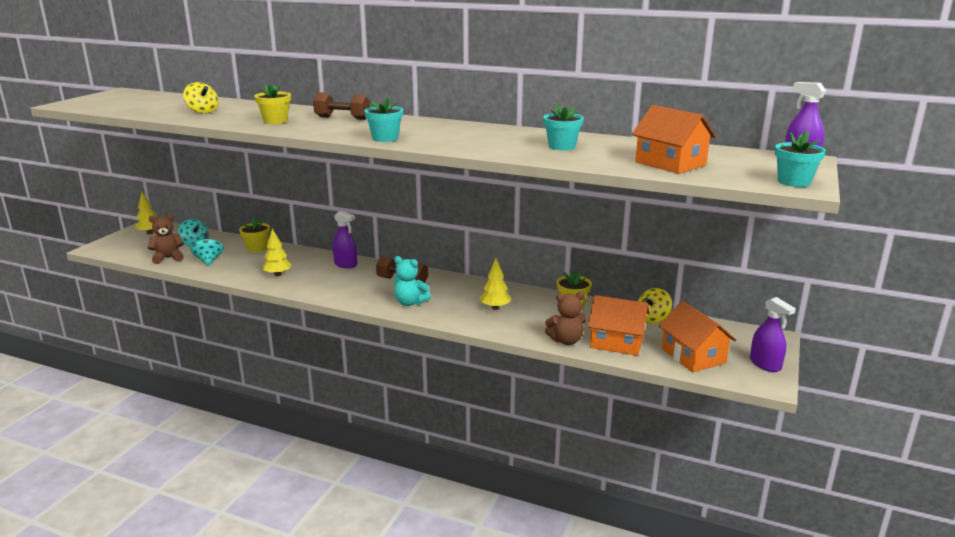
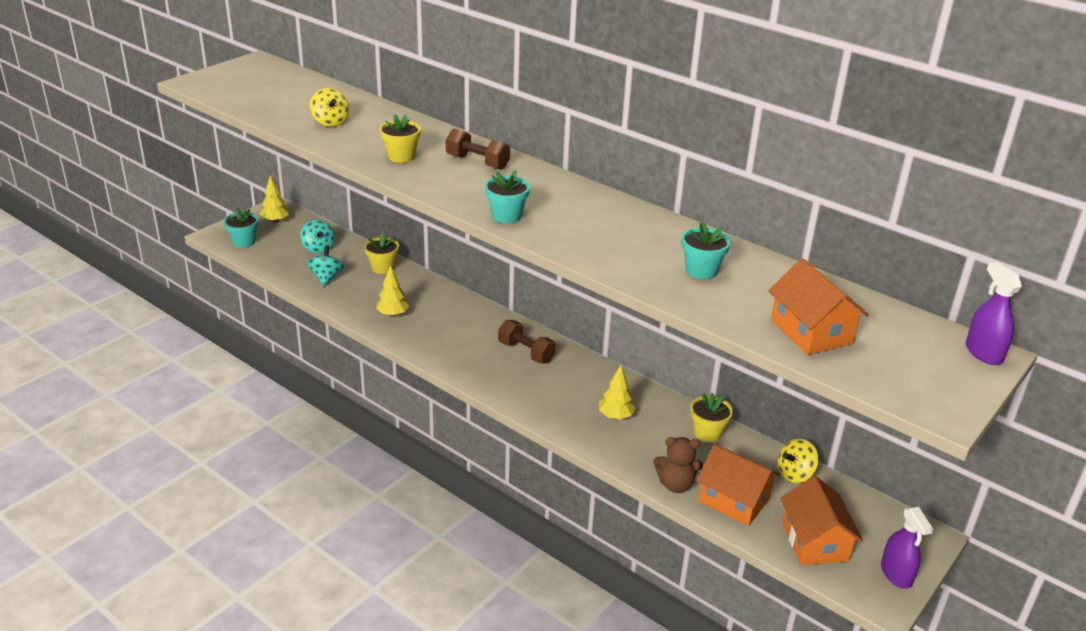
camera: 15 degrees right, 10 degrees up
(168, 258) = (285, 265): brown teddy bear -> none
(346, 264) = (472, 313): purple spray bottle -> none
(410, 303) = (522, 388): turquoise teddy bear -> none
(794, 182) = (938, 400): turquoise flower pot -> turquoise flower pot (244, 241)

